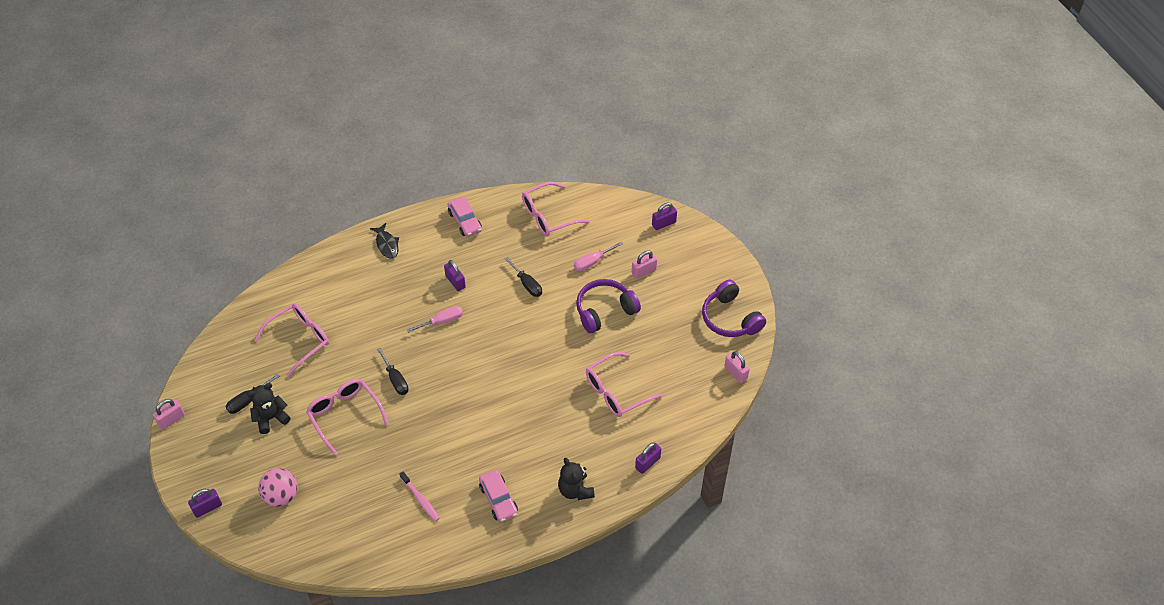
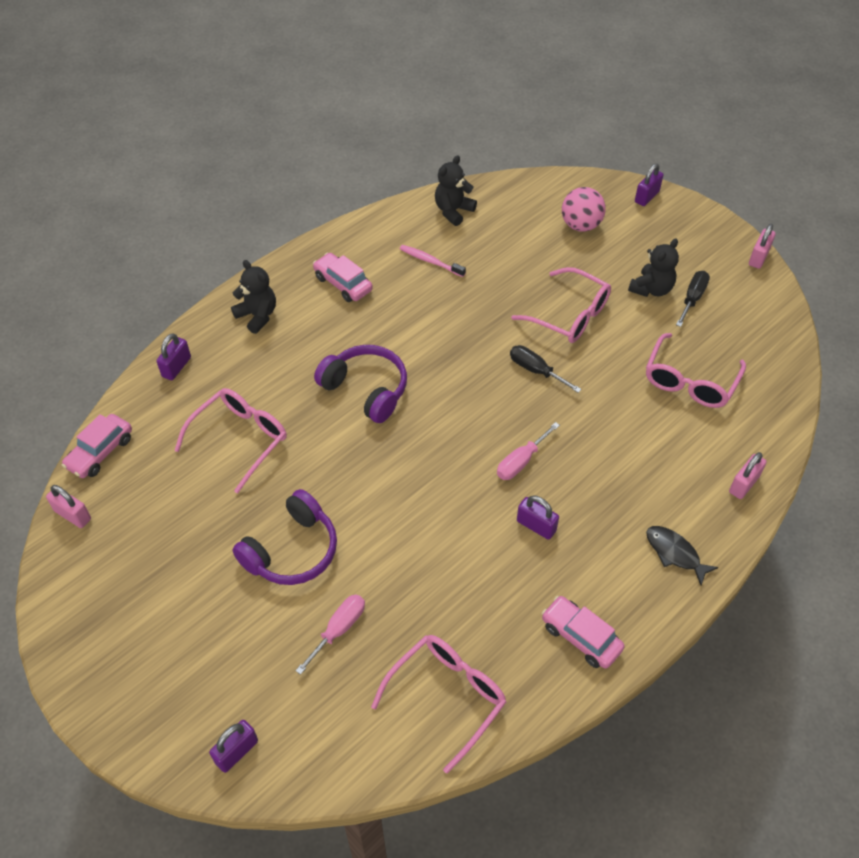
camera: 160 degrees right, 0 degrees up
(375, 547) = (453, 211): none -> black teddy bear
(527, 284) = (427, 556): black screwdriver -> none
(643, 271) = (249, 639): pink padlock -> pink padlock (744, 484)
(712, 411) = (100, 452): none -> pink car
(730, 318) = (90, 599): purple headphones -> purple headphones (366, 389)

